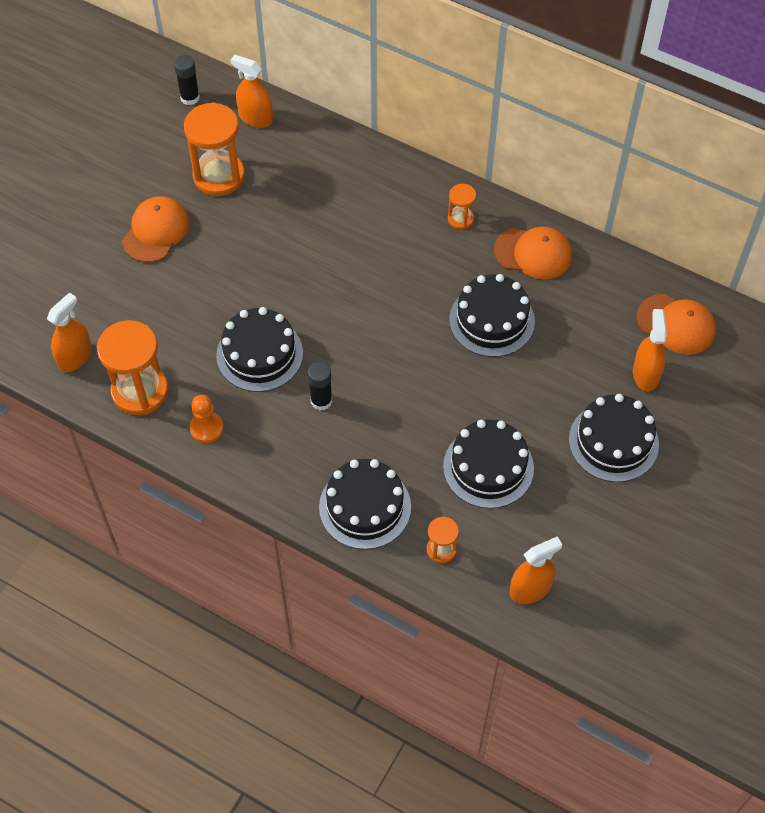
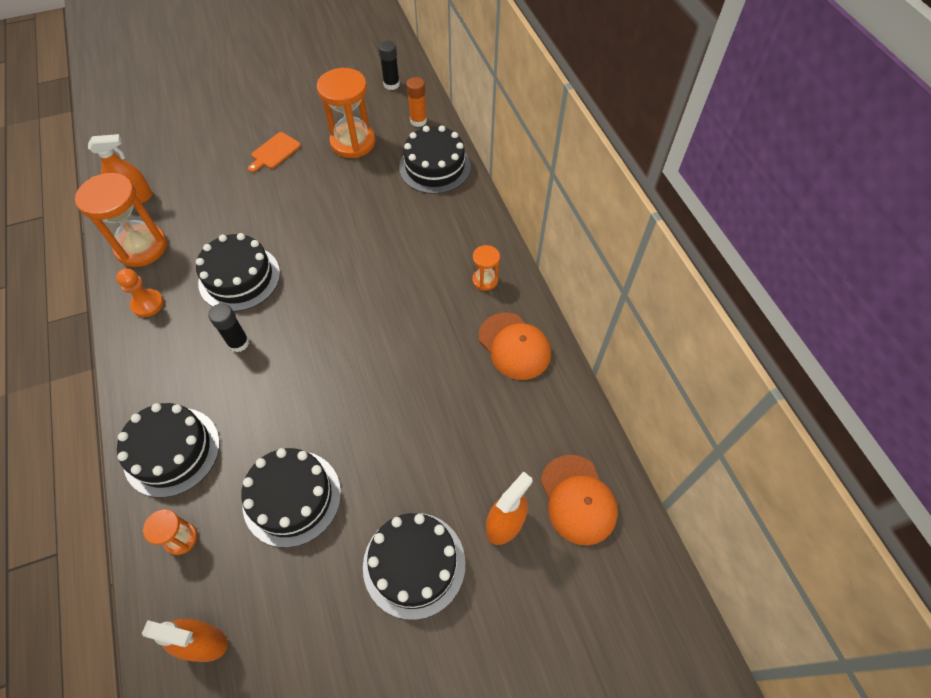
camera: 40 degrees right, 0 degrees up
(156, 231) = (274, 152): orange cap -> orange cutting board
(255, 118) = (418, 121): orange spray bottle -> orange glue stick
(492, 320) = (425, 376): black cake -> black cake (434, 167)

